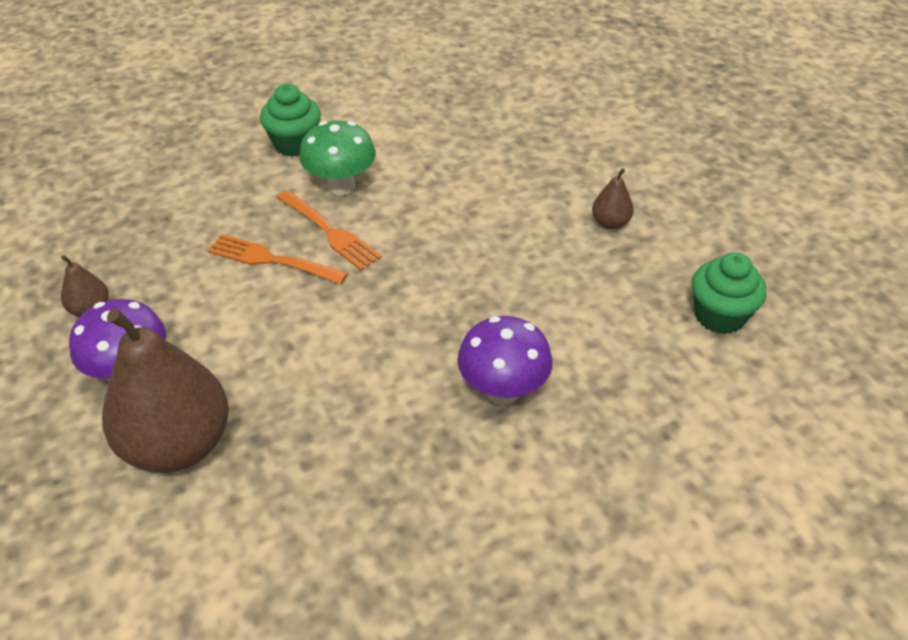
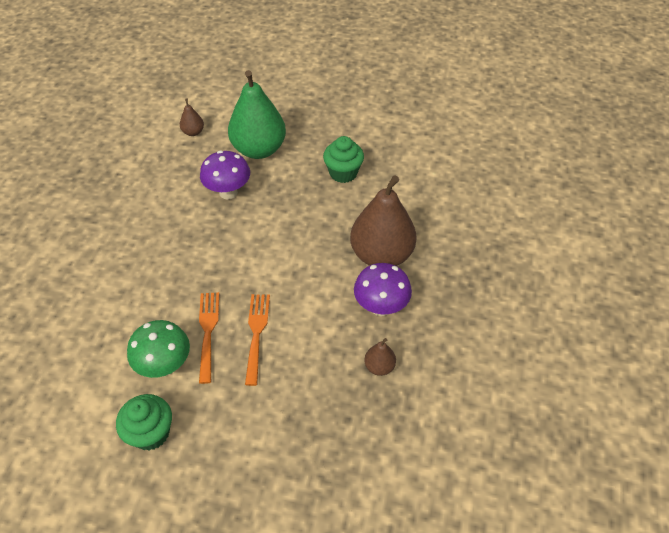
camera: 140 degrees left, 5 degrees up
(272, 260) = (256, 333): orange fork -> orange fork turned 150 degrees counterclockwise
(549, 496) = (259, 149): none -> green pear
(610, 223) = (72, 236): brown pear -> brown pear (193, 132)
(719, 316) = (104, 165): green cupcake -> green cupcake (343, 173)

